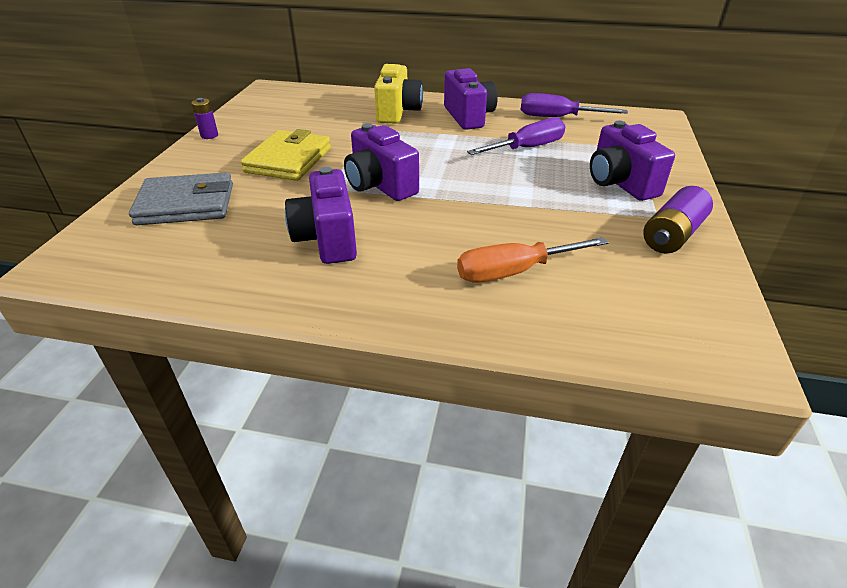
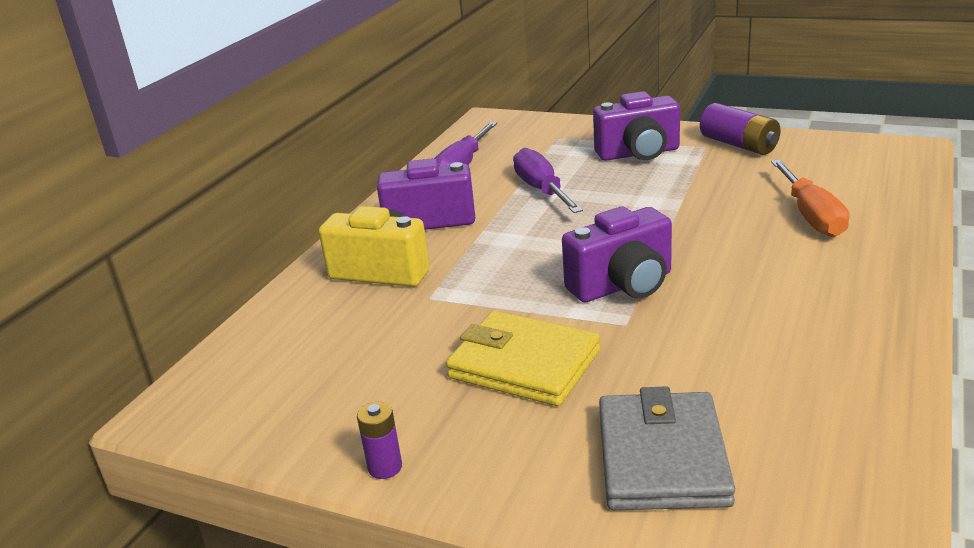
camera: 75 degrees left, 10 degrees down
(327, 239) = (759, 321): purple camera -> none

